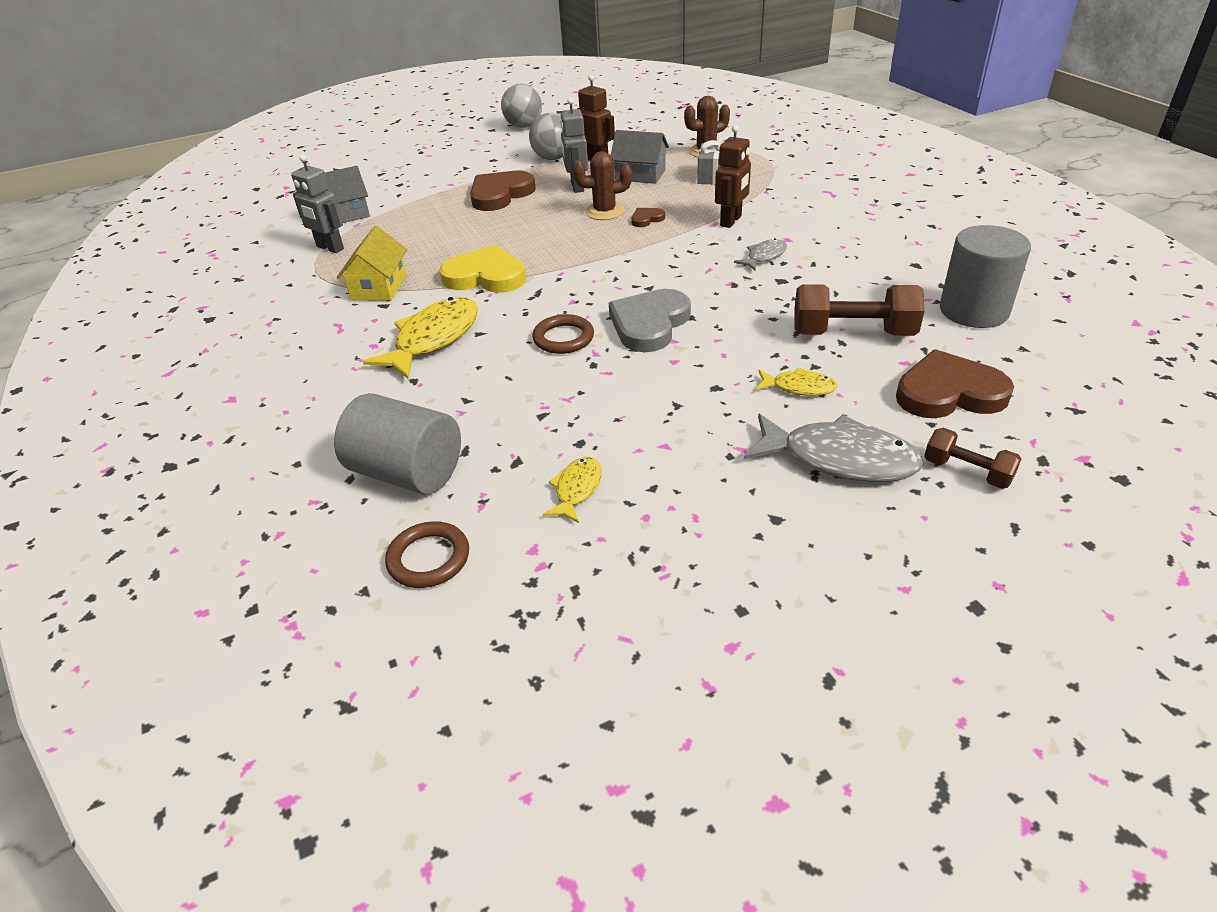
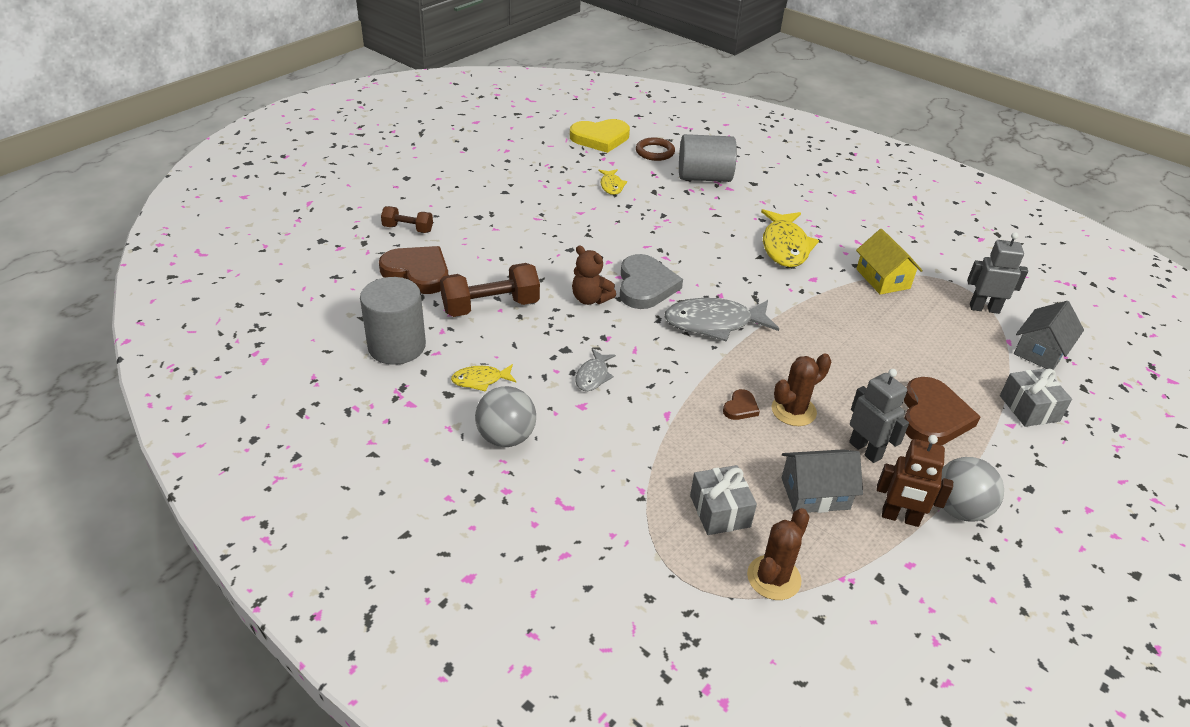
camera: 150 degrees right, 0 degrees up
(421, 189) = (1029, 408): none -> grey gift
(485, 276) = (814, 305): yellow heart -> yellow heart (600, 138)
(524, 126) = (1103, 597): grey ball -> grey ball (506, 437)
(563, 338) = (697, 263): brown ring -> none
(725, 321) = (590, 299): none -> brown teddy bear
(731, 221) = (652, 423): brown robot -> none
(799, 387) = (516, 258): yellow fish -> yellow fish (480, 380)
(839, 459) = (480, 222): grey fish -> grey fish (714, 323)
(949, 393) = (417, 273): brown heart -> brown heart turned 120 degrees counterclockwise

